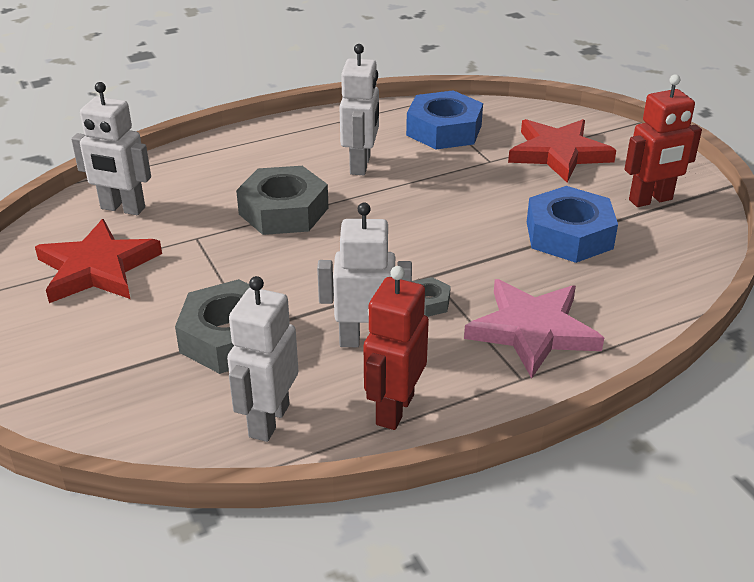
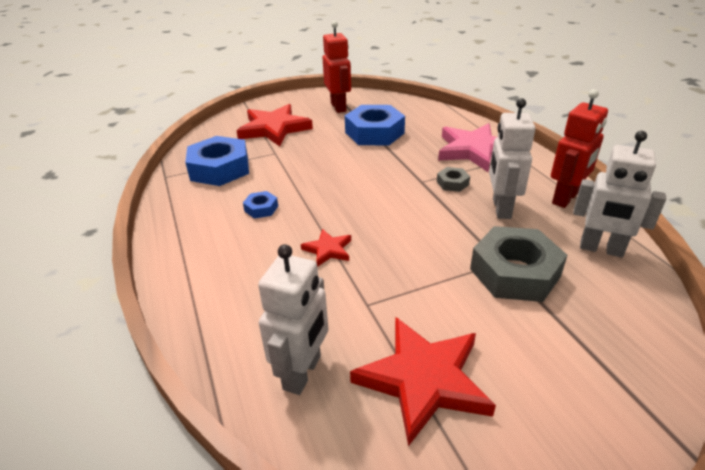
camera: 85 degrees left, 0 degrees up
(283, 211) = (328, 250): grey nut -> red star
(361, 165) = (261, 208): white robot -> blue nut
(394, 409) = (565, 198): red robot -> red robot turned 75 degrees counterclockwise

